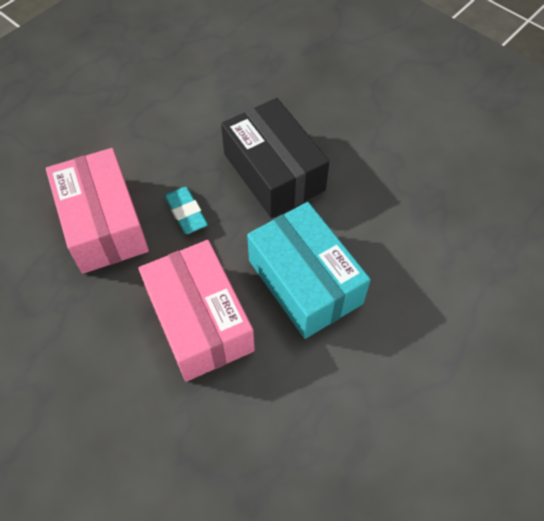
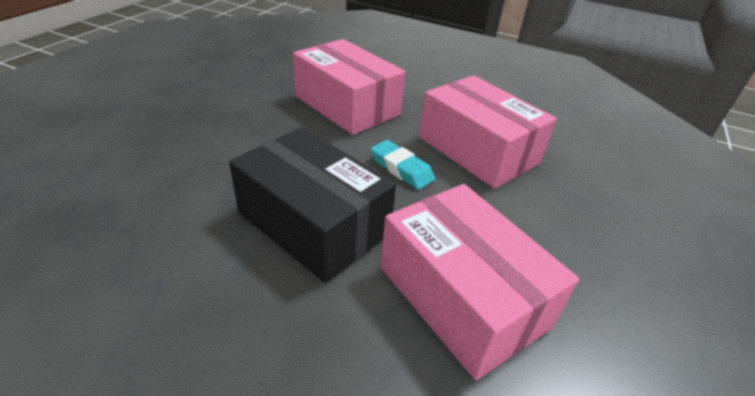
camera: 160 degrees right, 20 degrees down
(201, 108) = (461, 296): none -> pink box
(305, 281) = (257, 135): turquoise box -> none

